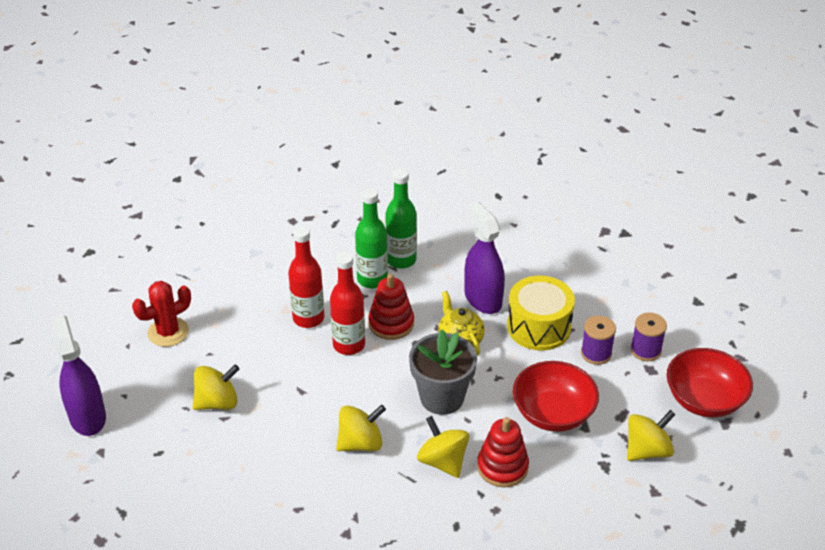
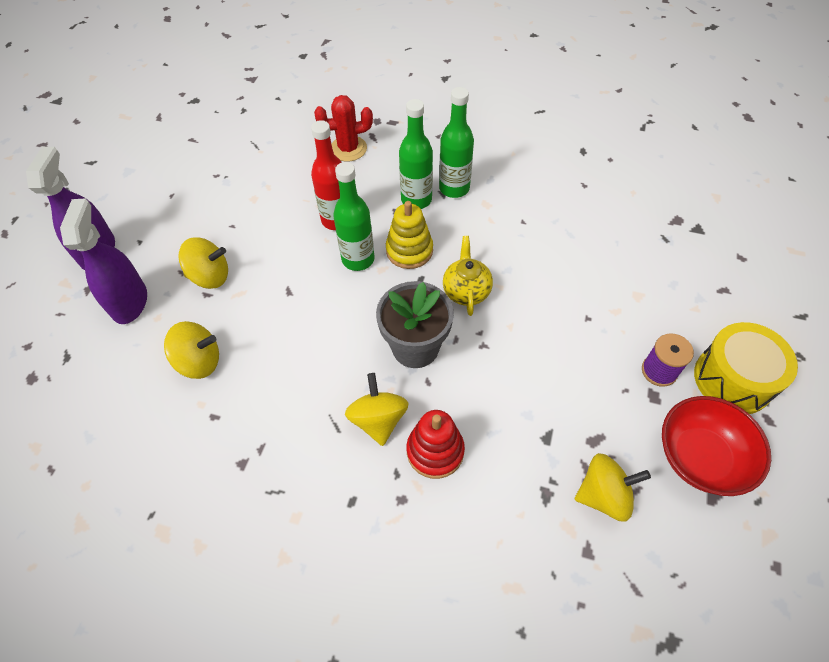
camera: 25 degrees right, 15 degrees up
(168, 332) = (210, 193): red cactus -> red cactus (348, 149)
(349, 345) = (358, 259): red bottle -> green bottle
(360, 443) = (311, 367): yellow spinning top -> yellow spinning top (199, 361)
(391, 323) = (409, 250): red stacking toy -> yellow stacking toy
(483, 299) = (512, 254): purple spray bottle -> purple spray bottle (129, 302)
(539, 327) = (554, 303): yellow drum -> yellow drum (732, 379)
(553, 413) = (520, 408): red bowl -> none
(596, 353) = (601, 355): purple spool -> none

